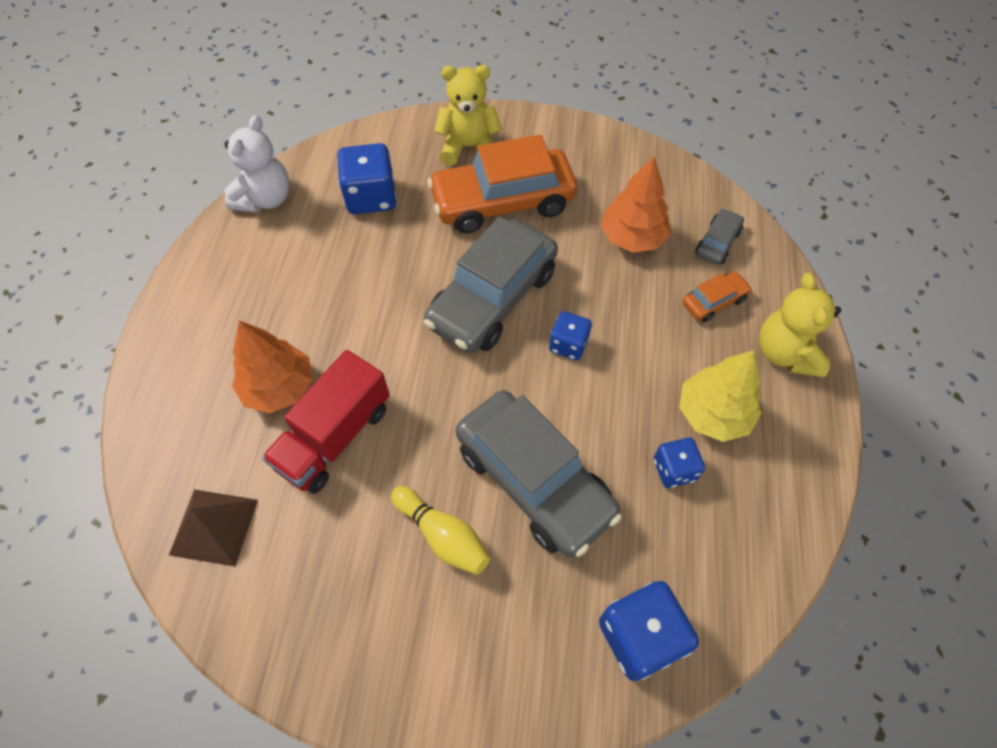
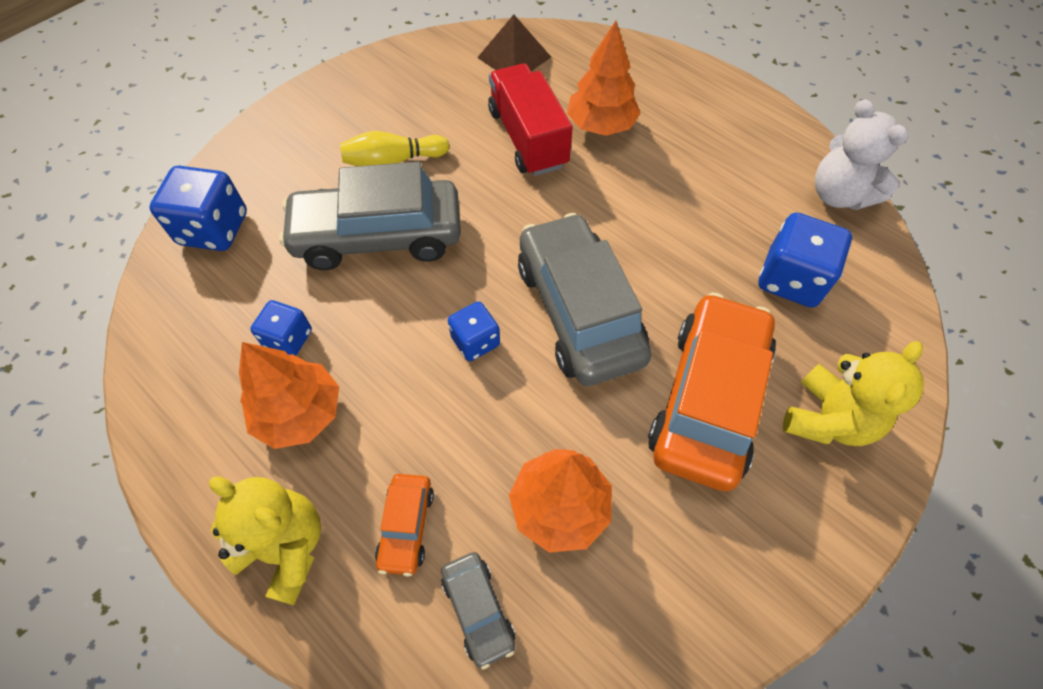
camera: 125 degrees right, 0 degrees up
(713, 413) = (299, 413): yellow tree -> orange tree

